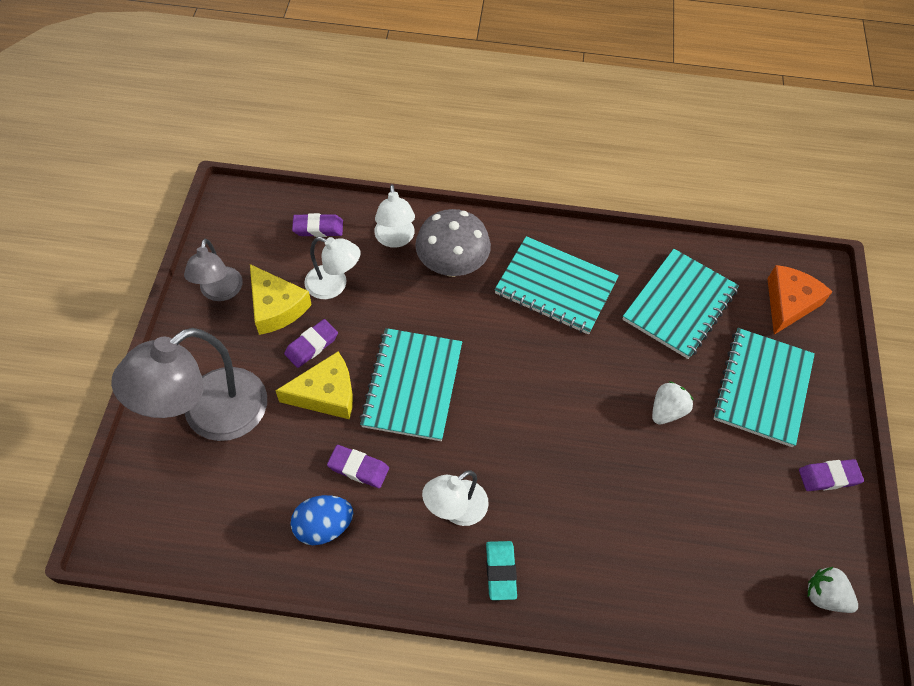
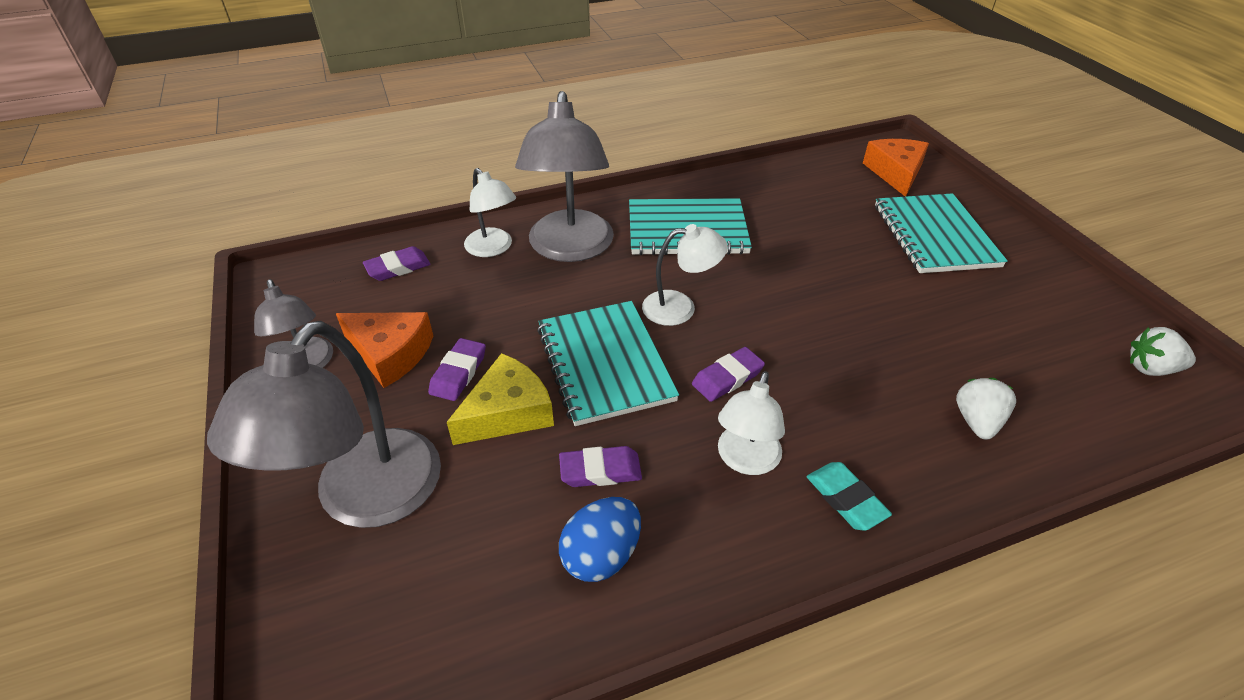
camera: 25 degrees left, 15 degrees down
(276, 307) = (390, 353): yellow cheese -> orange cheese
(334, 285) = (450, 309): white lamp -> white lamp (680, 307)
(452, 265) = (570, 248): grey mushroom -> grey lamp
(666, 411) = (873, 283): white strawberry -> white strawberry (977, 421)
(679, 305) = (809, 204): turquoise notebook -> none
(828, 477) = (1053, 277): purple eraser -> purple eraser (727, 378)

